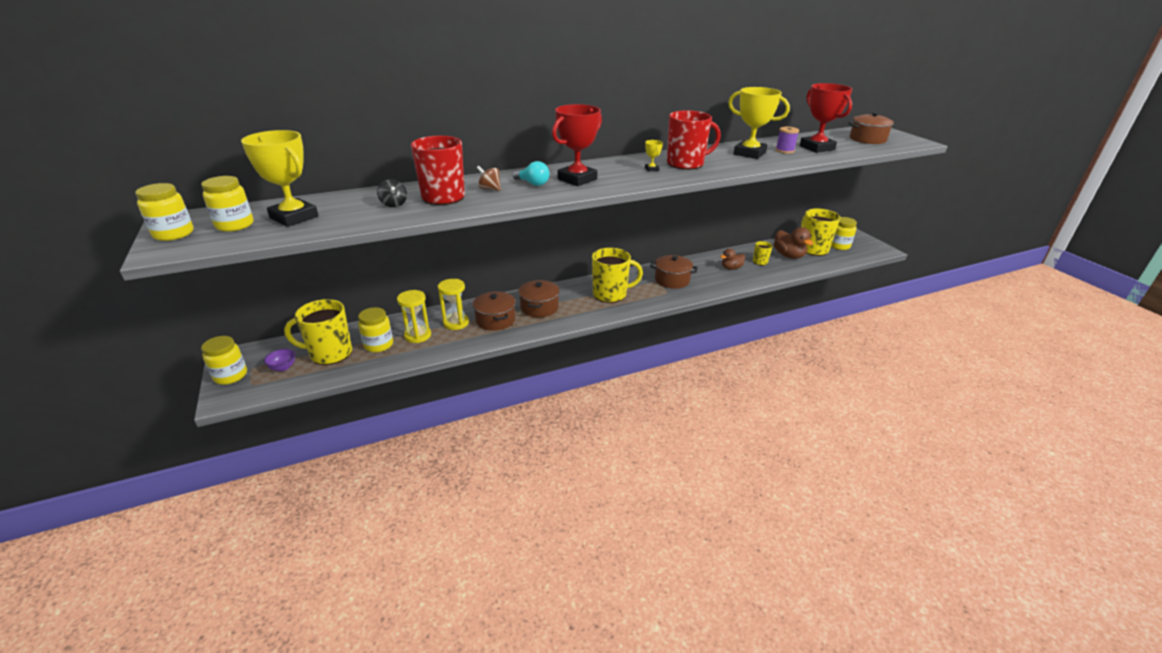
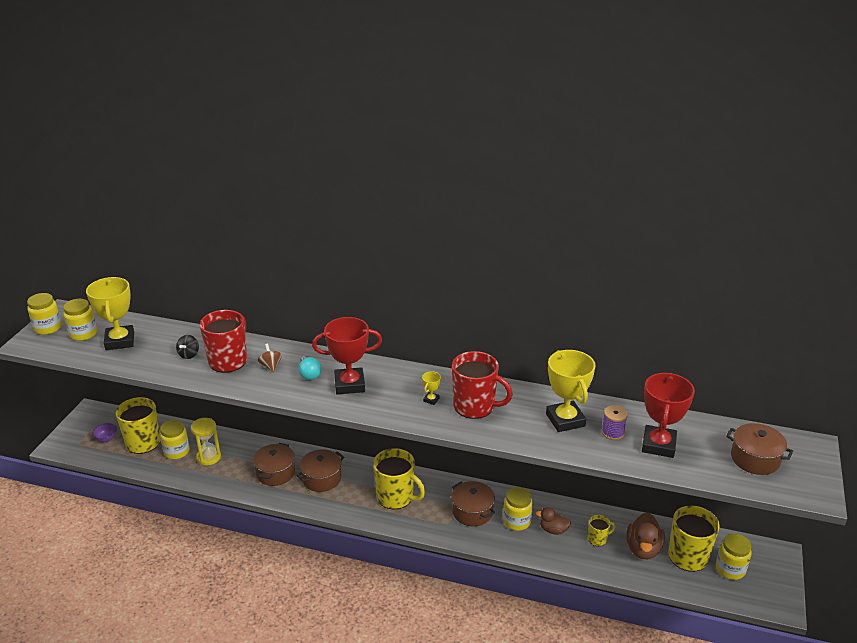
camera: 40 degrees right, 0 degrees up
(230, 376) = (75, 429): yellow jar -> yellow jar (516, 521)
(456, 323) = (246, 459): yellow hourglass -> none

